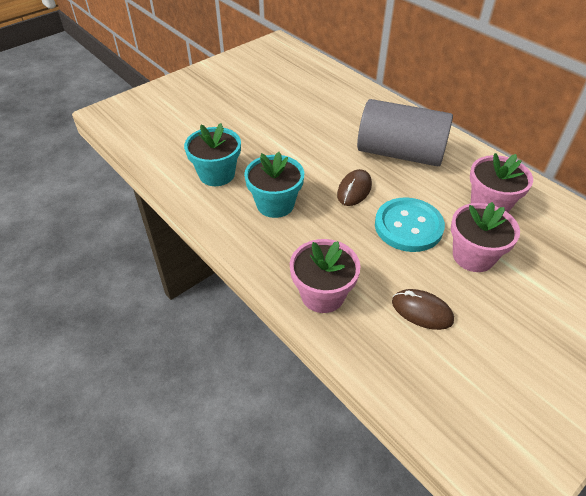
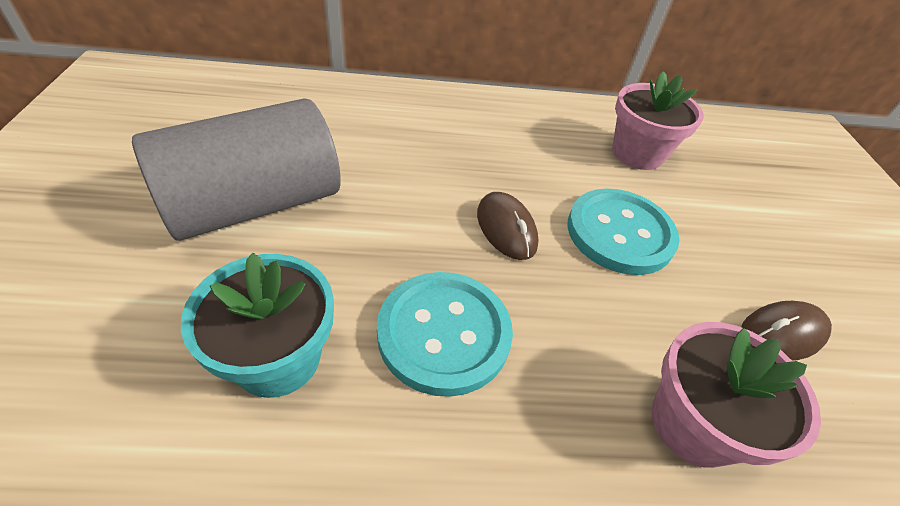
camera: 55 degrees left, 0 degrees up
(275, 204) = (444, 333): turquoise flower pot -> turquoise button
(400, 153) = (484, 146): grey cylinder -> grey cylinder (255, 204)
(473, 256) = (710, 222): pink flower pot -> none

